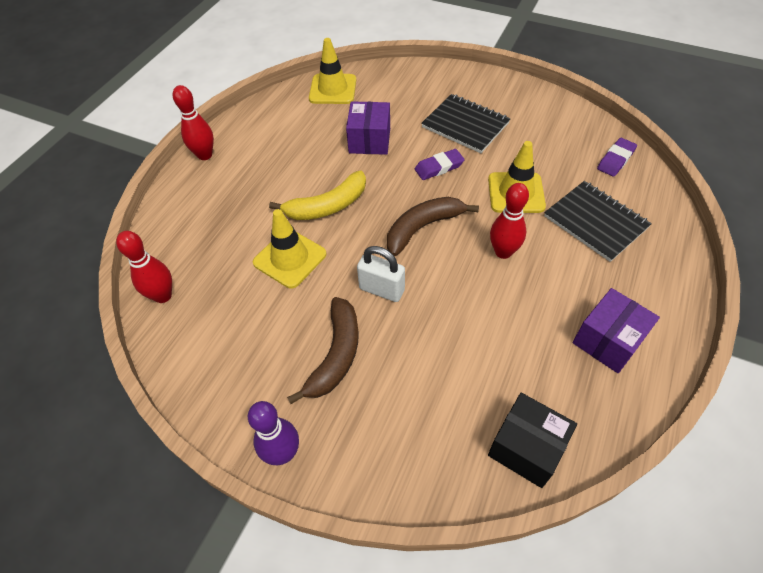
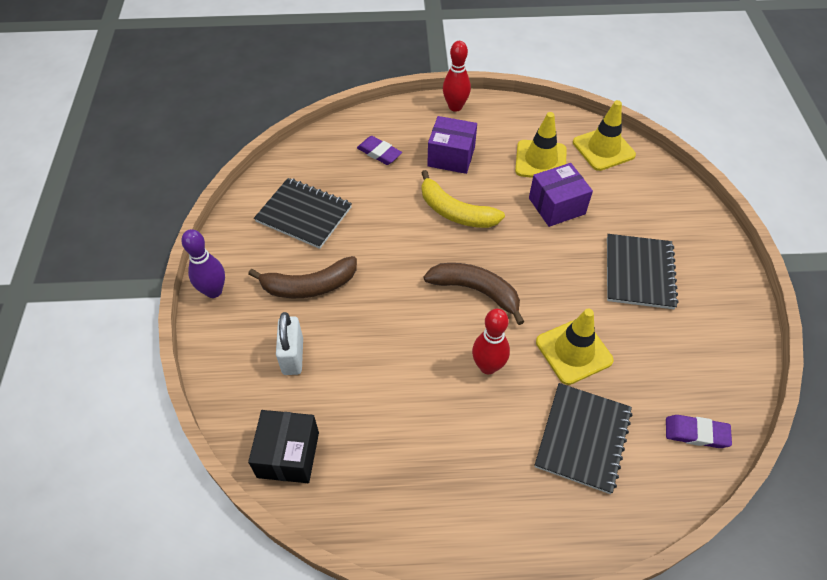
camera: 60 degrees right, 0 degrees up
(163, 296) = (305, 157): red bowling pin -> none
(240, 326) = (304, 214): none -> black notebook
(290, 258) = (384, 213): yellow traffic cone -> yellow traffic cone (540, 160)
(382, 289) = (389, 289): white padlock -> white padlock (293, 356)
(439, 167) = (562, 274): purple eraser -> purple eraser (379, 153)
(608, 340) = (433, 491): purple box -> purple box (451, 156)

